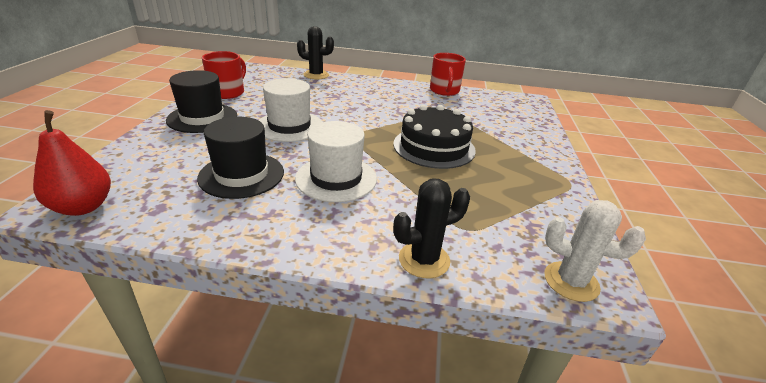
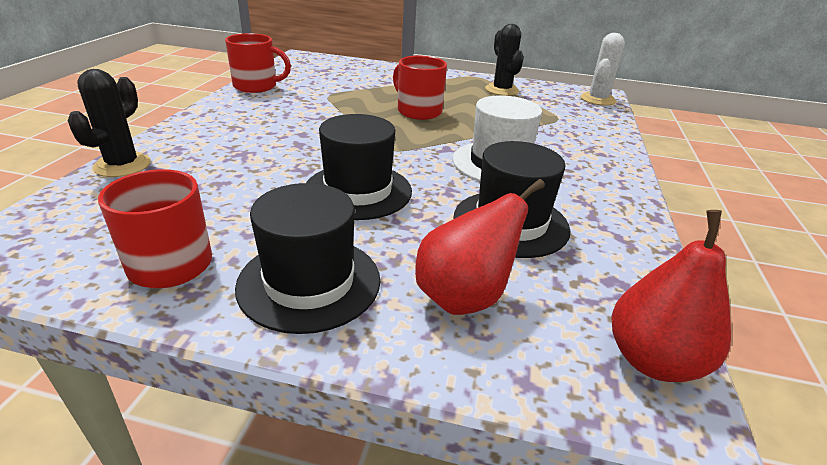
camera: 85 degrees left, 0 degrees up
(171, 154) = (464, 297): none -> red pear
(289, 126) = (358, 191): white hat -> black hat
(424, 260) = (606, 137): black cactus -> black cactus (501, 90)
(434, 147) = (418, 111): black cake -> red mug

